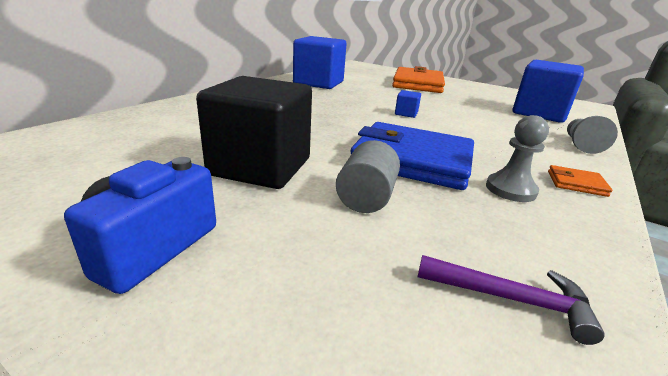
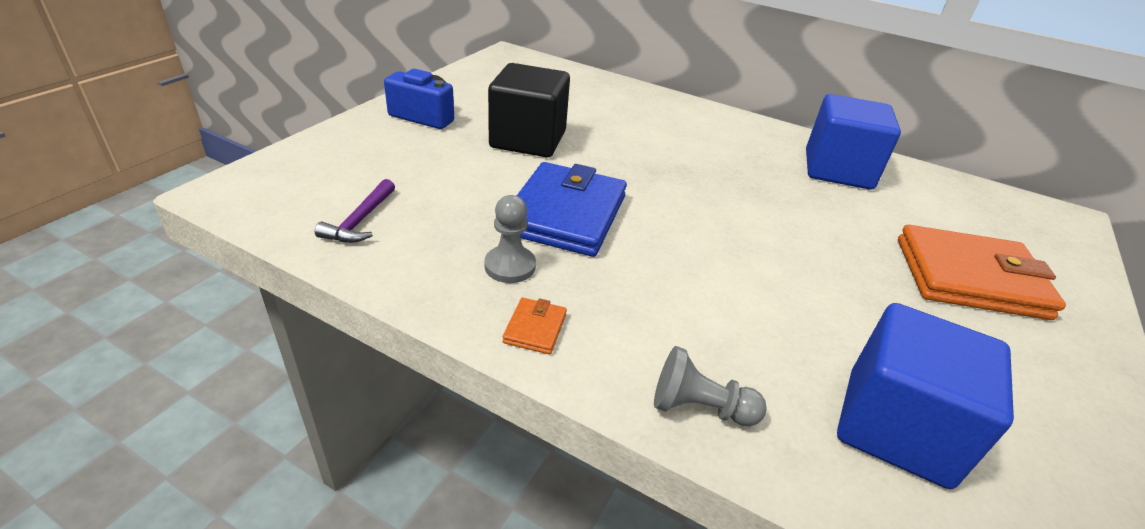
camera: 85 degrees right, 10 degrees up
(366, 198) = (483, 181): grey cylinder -> none
(406, 114) = (738, 233): blue cube -> none

